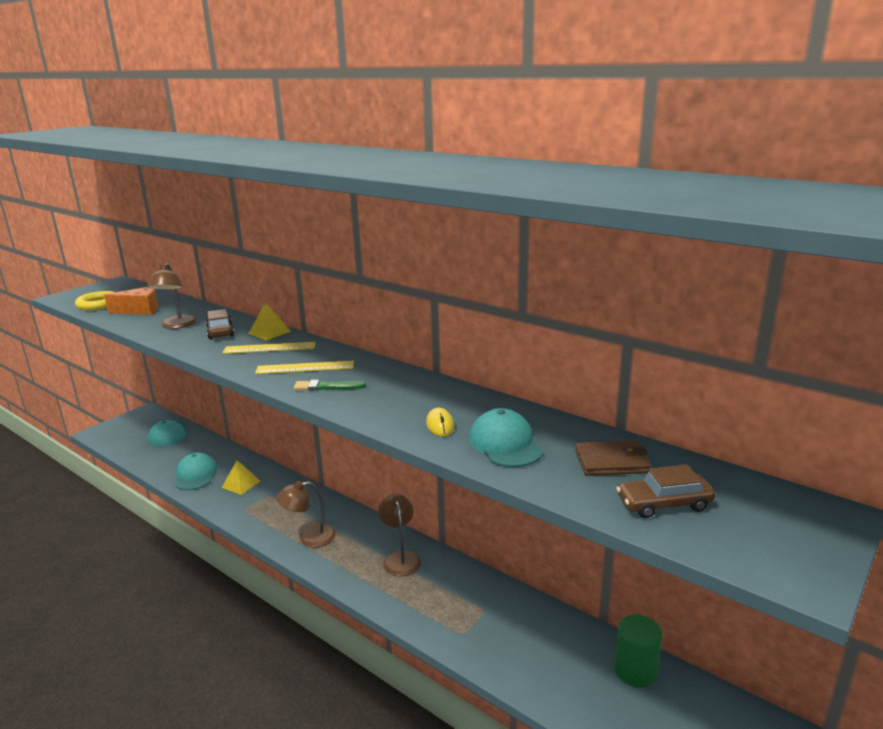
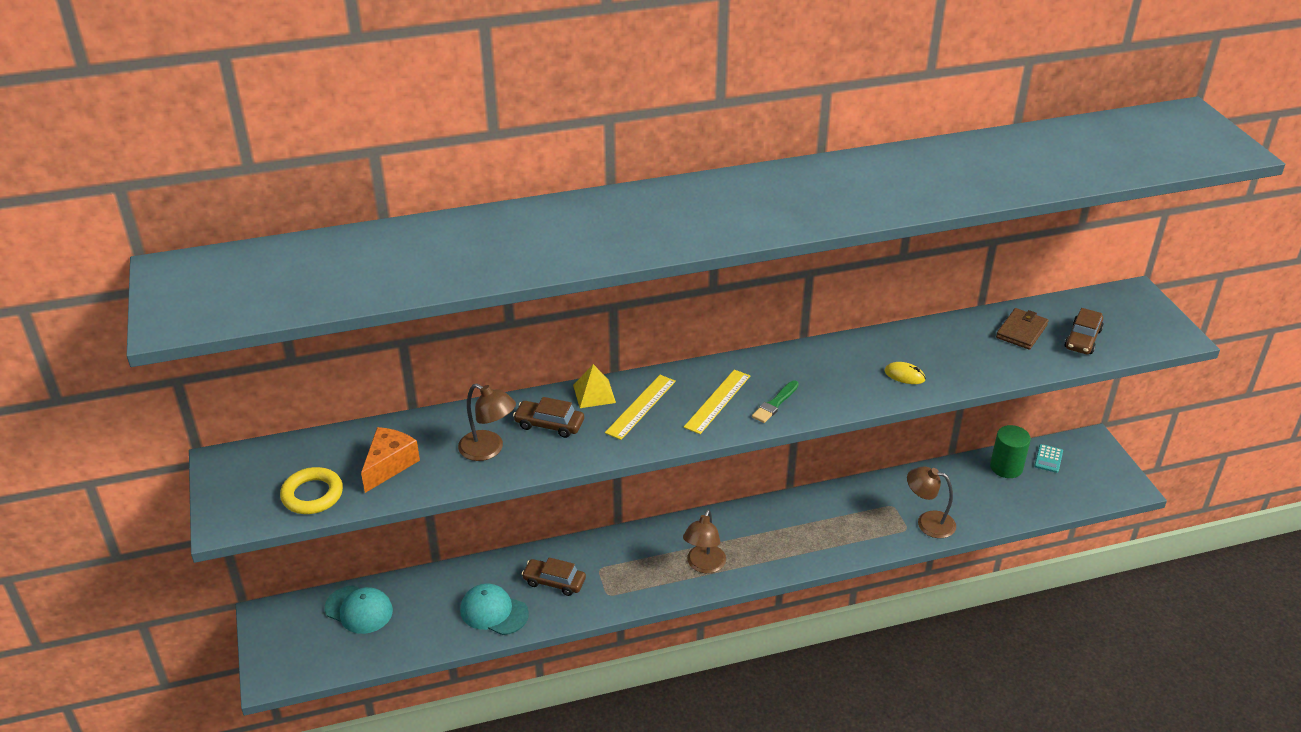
camera: 55 degrees left, 15 degrees up
(241, 484) = (554, 582): yellow pyramid -> brown car
(400, 558) = (788, 521): brown lamp -> brown lamp (928, 522)
(505, 444) = (960, 360): turquoise cap -> none
(694, 702) = (1048, 459): none -> turquoise calculator

